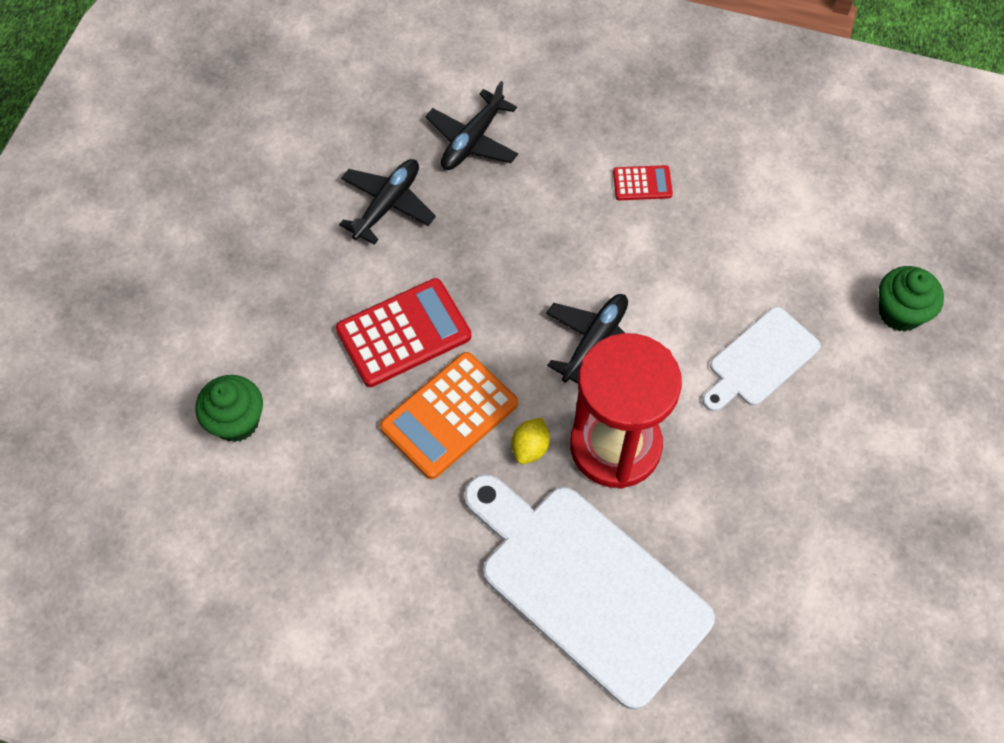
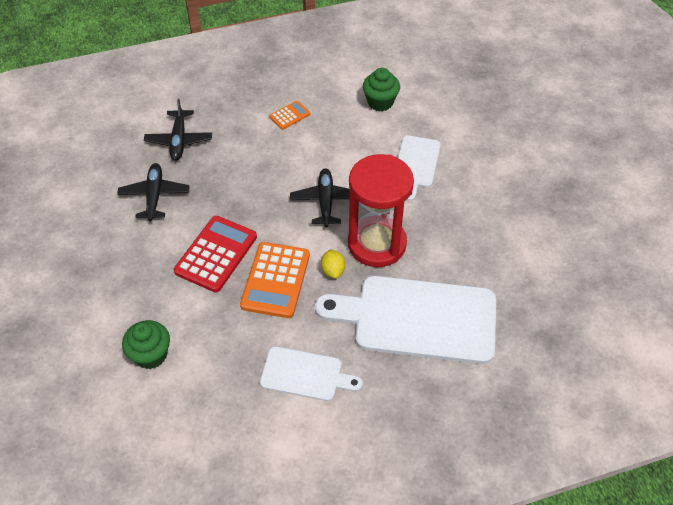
camera: 35 degrees left, 10 degrees down
(392, 567) = (305, 374): none -> white cutting board
(642, 183) = (289, 115): red calculator -> orange calculator
(900, 313) = (464, 108): green cupcake -> green cupcake (380, 102)

